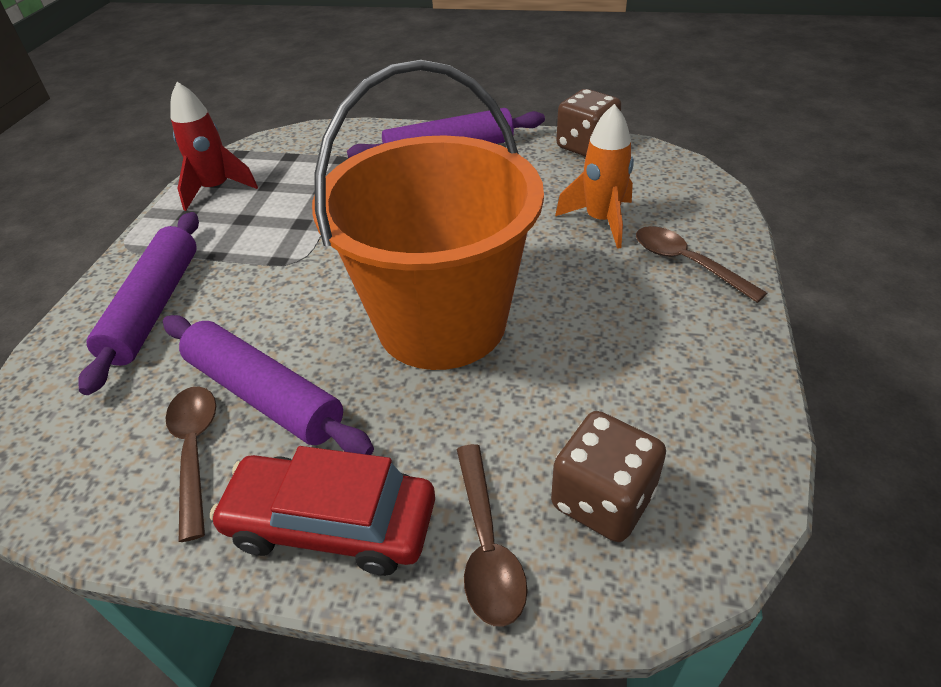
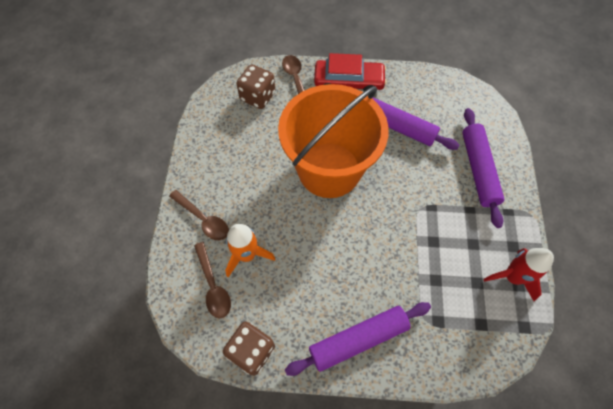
camera: 170 degrees right, 20 degrees up
(195, 452) = (410, 101): brown spoon -> brown spoon (213, 285)

